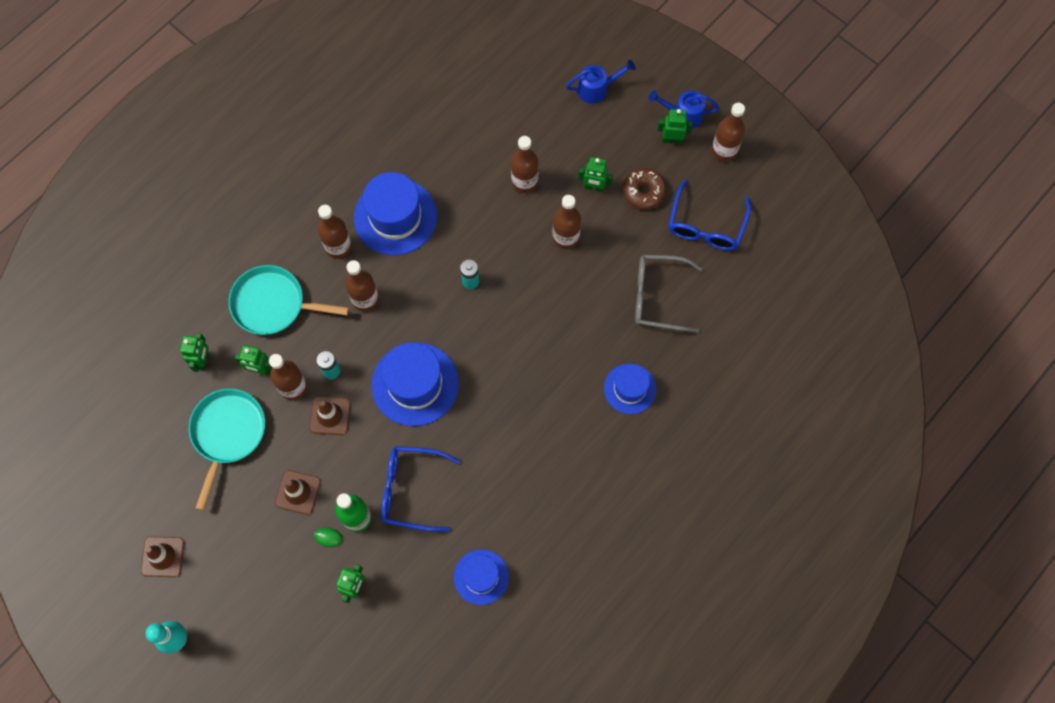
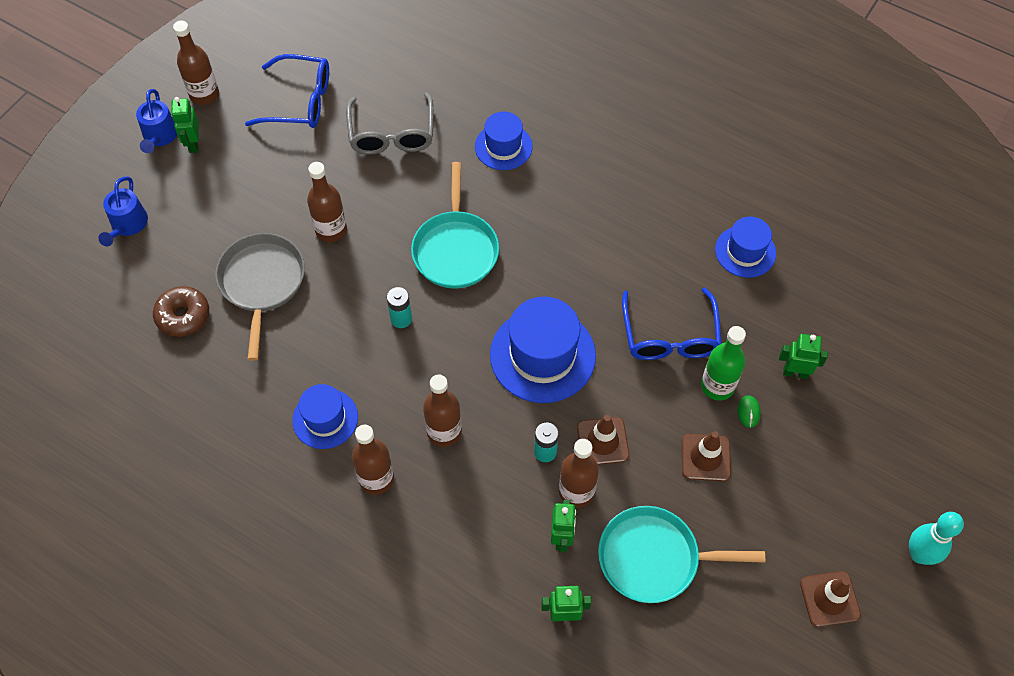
camera: 100 degrees left, 10 degrees down
(273, 304) = (469, 543): turquoise pan -> turquoise pan (455, 250)
(395, 217) = (325, 418): blue hat -> blue hat, size x0.60
(524, 182) = (262, 283): brown bottle -> grey pan
(594, 187) = (262, 211): green robot -> none
(597, 89) = (127, 225): blue watering can -> blue watering can turned 150 degrees counterclockwise
(643, 192) = (264, 162): brown donut -> brown donut (183, 316)

